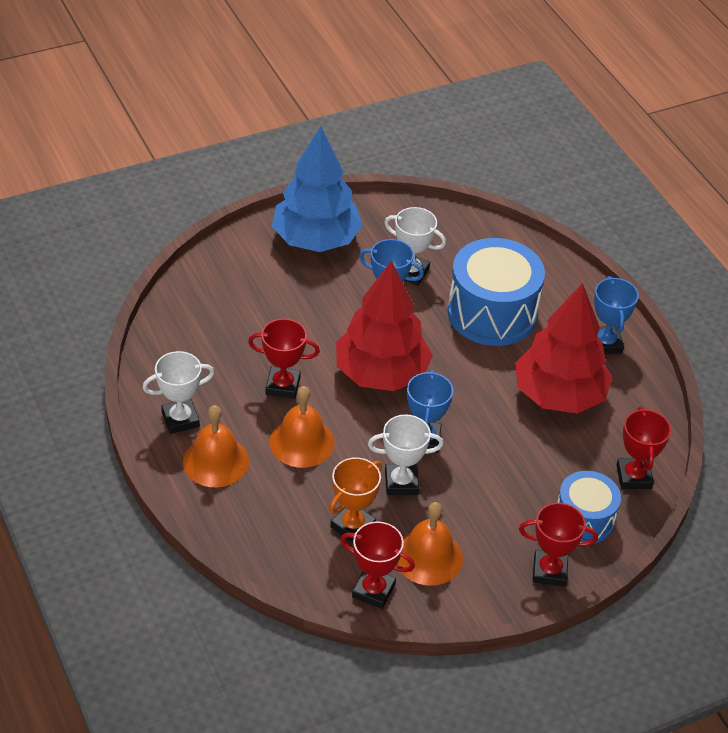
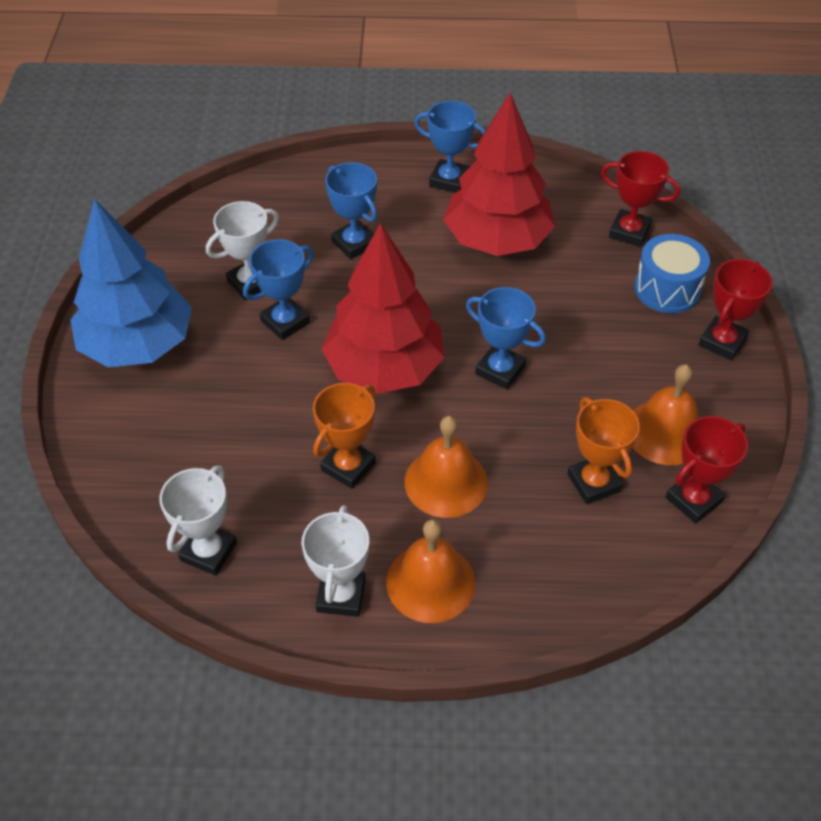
camera: 60 degrees left, 5 degrees up
(283, 386) = (348, 466): red trophy -> orange trophy
(401, 482) = (551, 414): white trophy -> white trophy (208, 552)
(492, 313) = (354, 243): blue drum -> blue trophy

